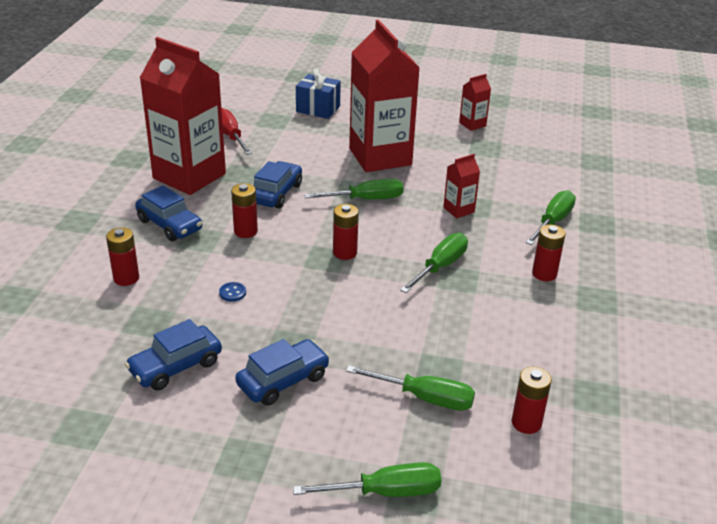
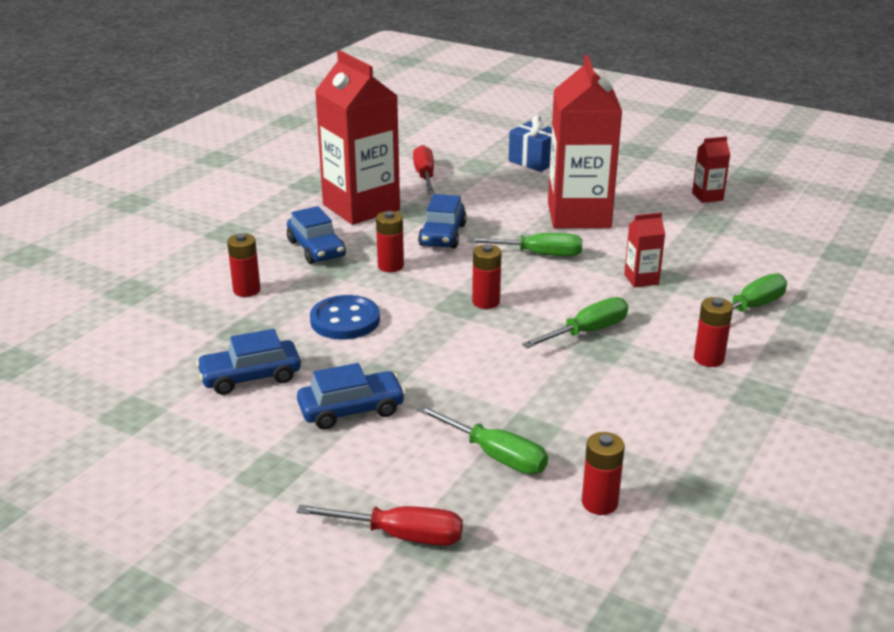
camera: 20 degrees right, 5 degrees down
(232, 293) = (345, 320): blue button -> blue button, size x2.35
(276, 193) = (443, 235): blue car -> blue car turned 150 degrees clockwise
(385, 492) = (400, 535): green screwdriver -> red screwdriver

